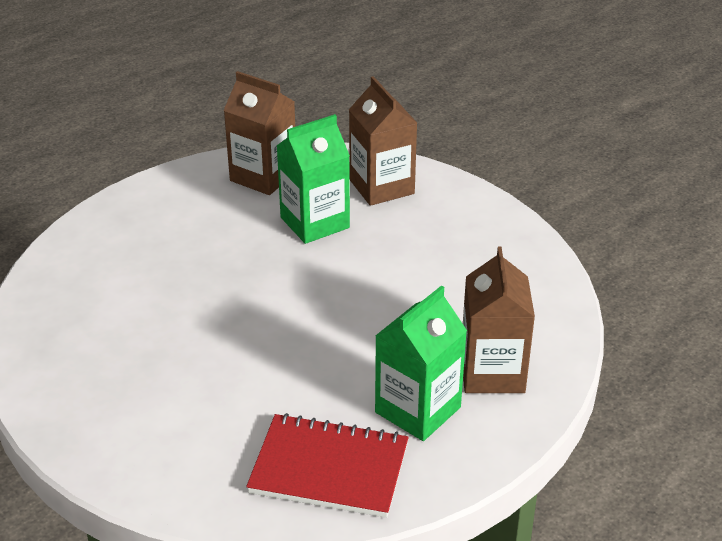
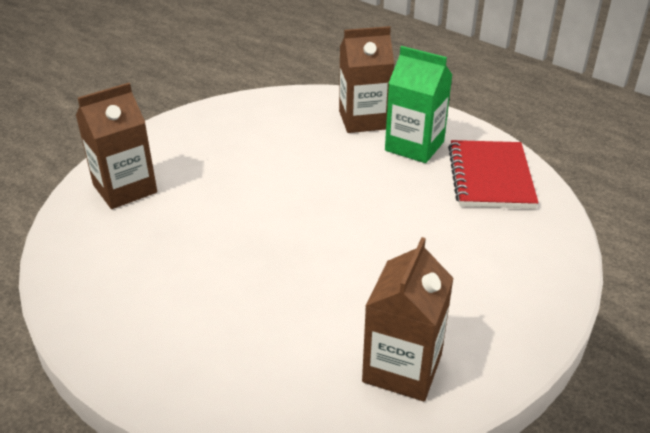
camera: 100 degrees left, 0 degrees up
(263, 176) = (99, 270): brown carton -> brown carton (402, 368)
(315, 223) = (186, 222): green carton -> none

